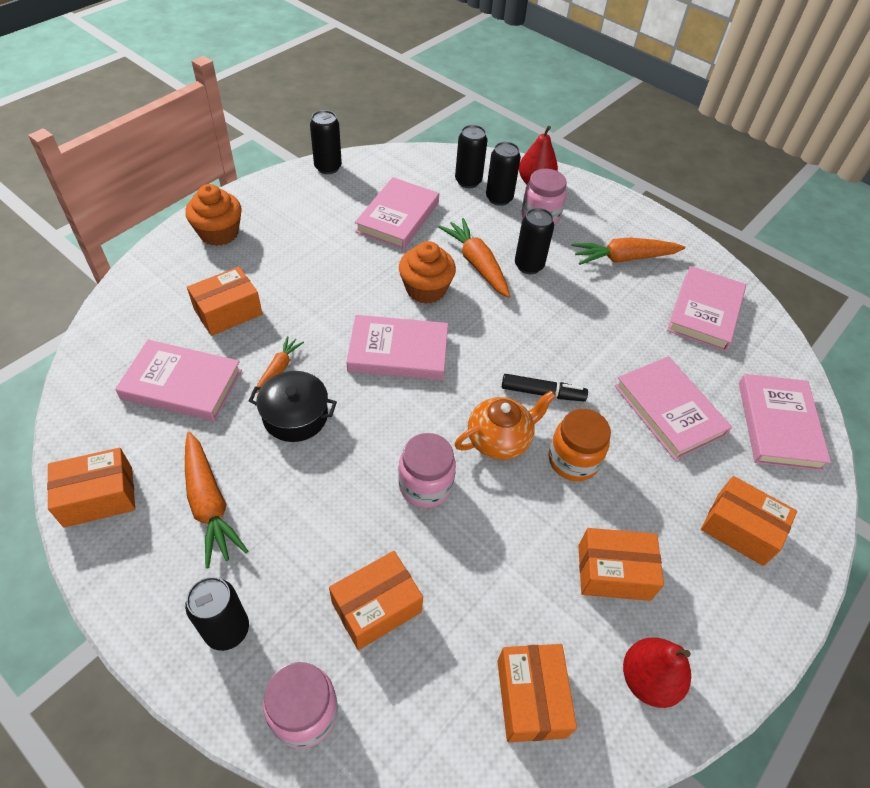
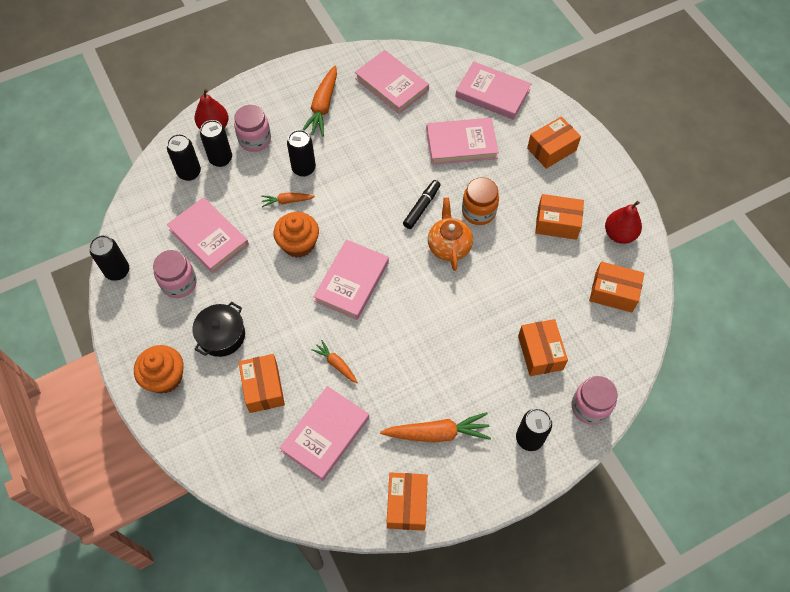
camera: 65 degrees left, 10 degrees up
(295, 416) = (384, 363): black pot -> black pot (222, 335)
(425, 485) = (468, 300): pink jar -> pink jar (179, 283)
(477, 264) = (287, 201): orange carrot -> orange carrot, size x0.56
(613, 572) = (557, 223): orange box -> orange box turned 75 degrees clockwise

